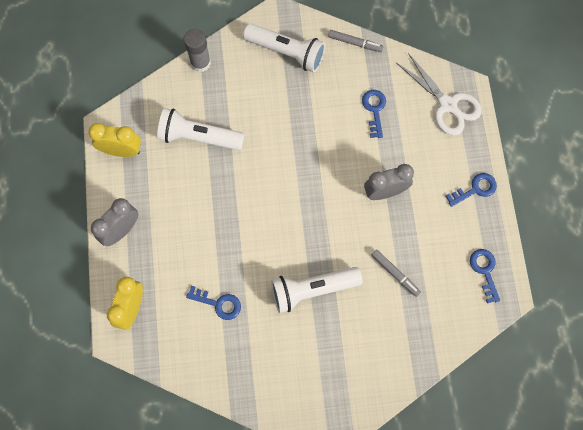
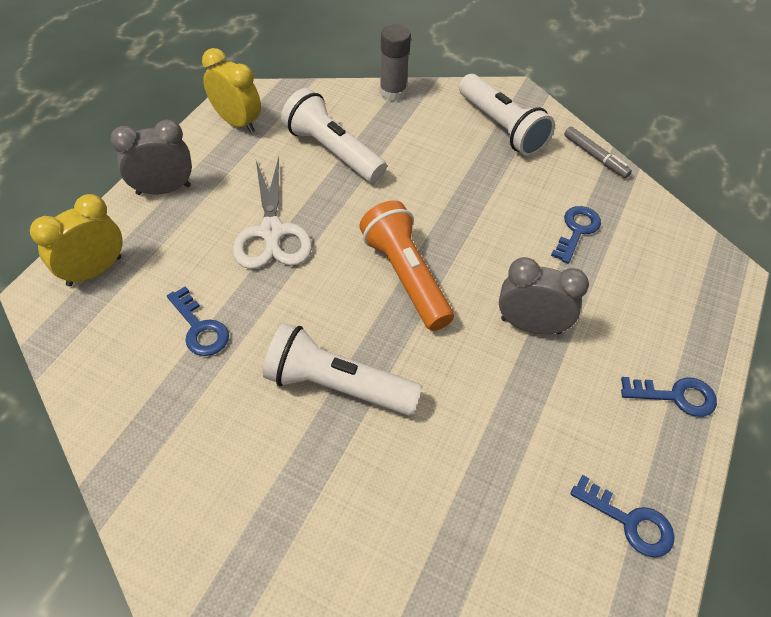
camera: 30 degrees right, 20 degrees down
(302, 202) = (405, 277): none -> orange flashlight
(395, 274) = (475, 437): grey marker -> none
(448, 105) = (688, 275): white scissors -> white scissors (272, 232)
(485, 271) = (629, 521): blue key -> blue key turned 105 degrees clockwise

